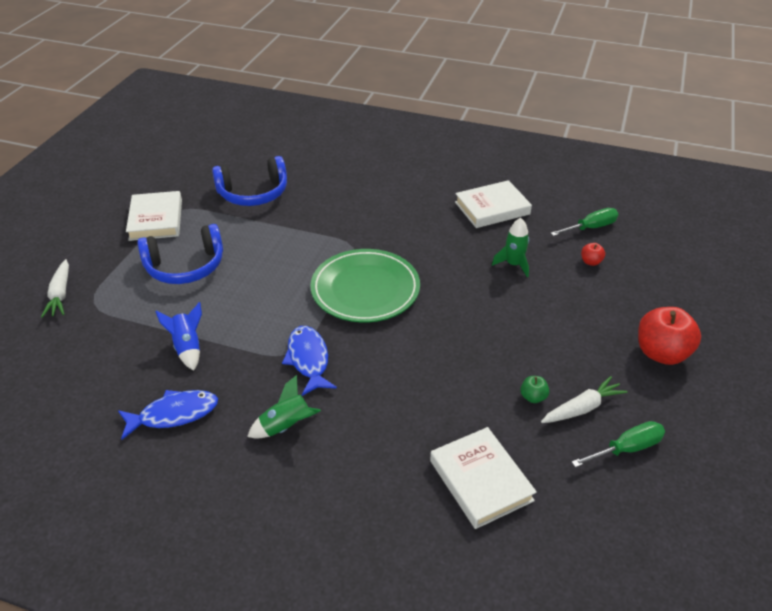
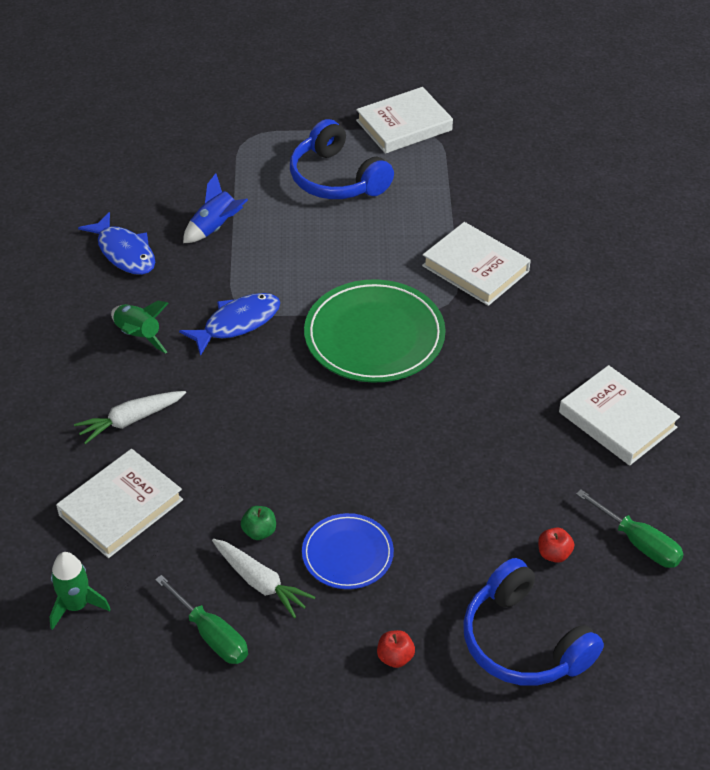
camera: 70 degrees right, 5 degrees up
(60, 294) = (249, 111): white carrot -> white carrot (131, 420)
(253, 193) = (503, 182): blue headphones -> blue headphones (523, 641)
(328, 226) = (475, 268): none -> white book
(513, 264) = (500, 468): green rocket -> green rocket (76, 606)
(567, 354) = (347, 554): none -> blue plate
(661, 353) = (395, 657): red apple -> red apple, size x0.45

